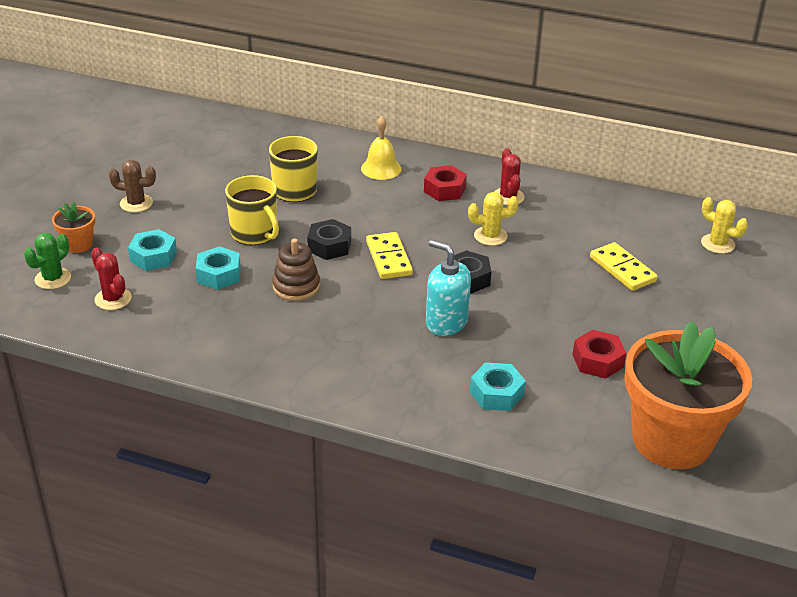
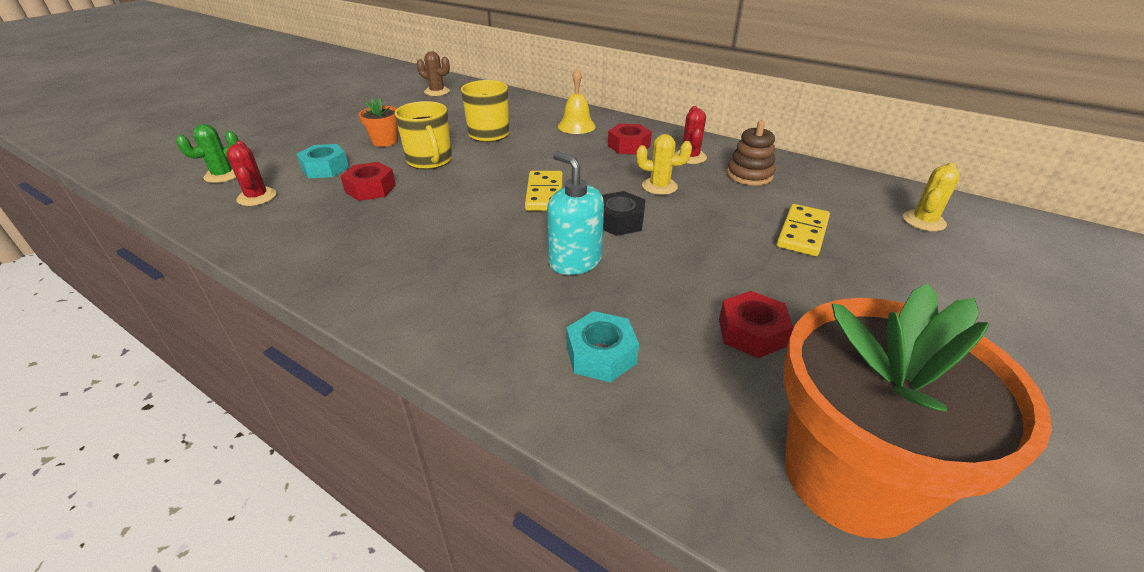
camera: 15 degrees right, 0 degrees up
(78, 244) = (271, 153): orange flower pot -> orange flower pot (385, 141)
(136, 203) = (347, 130): brown cactus -> brown cactus (437, 92)
(219, 274) = (370, 189): turquoise nut -> red nut
(296, 287) = (436, 207): brown stacking toy -> brown stacking toy (749, 175)
(329, 246) = (492, 177): black nut -> none
(622, 269) = (802, 233): yellow domino -> yellow domino turned 45 degrees clockwise
(717, 244) = (923, 221): yellow cactus -> yellow cactus turned 75 degrees clockwise

